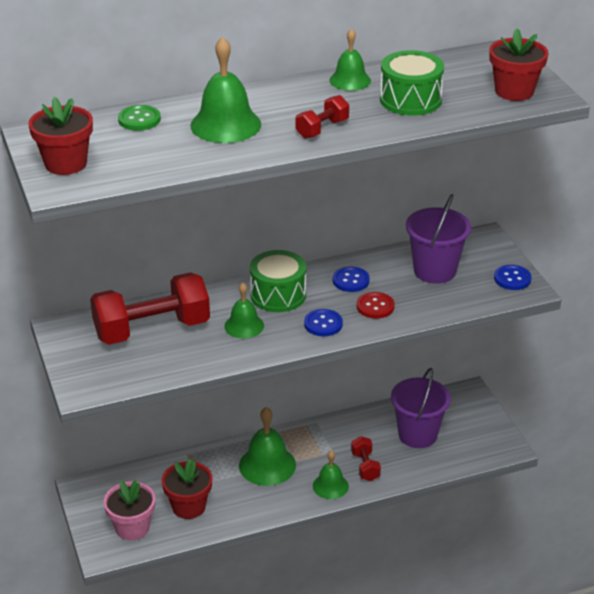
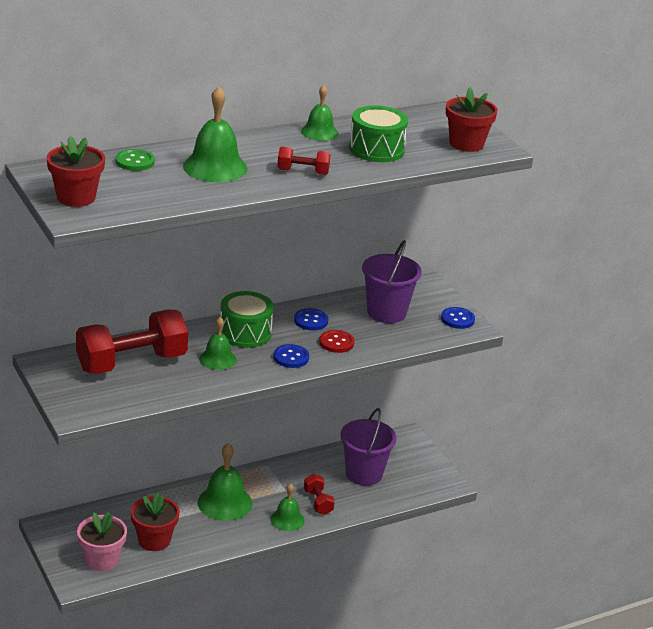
camera: 10 degrees left, 5 degrees down
(322, 129) = (303, 172): red dumbbell -> red dumbbell turned 60 degrees clockwise

